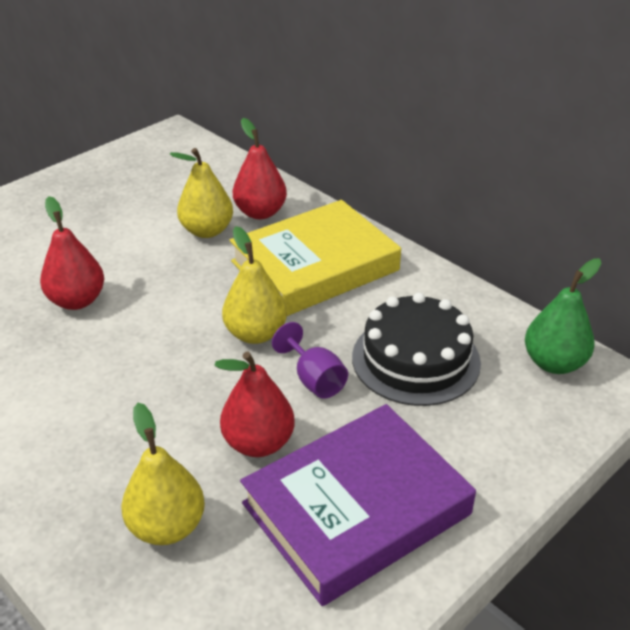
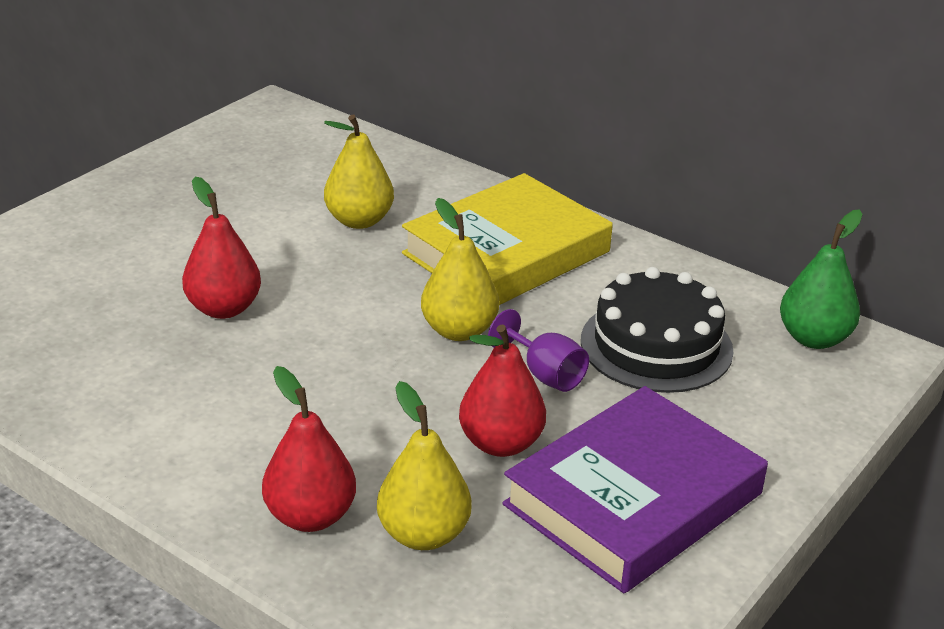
camera: 10 degrees left, 5 degrees down
(260, 212) = (419, 196): red pear -> red pear (310, 516)

